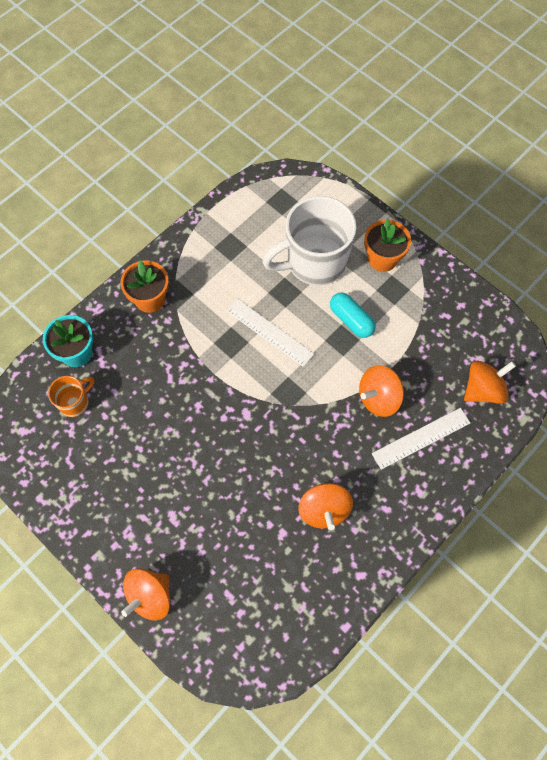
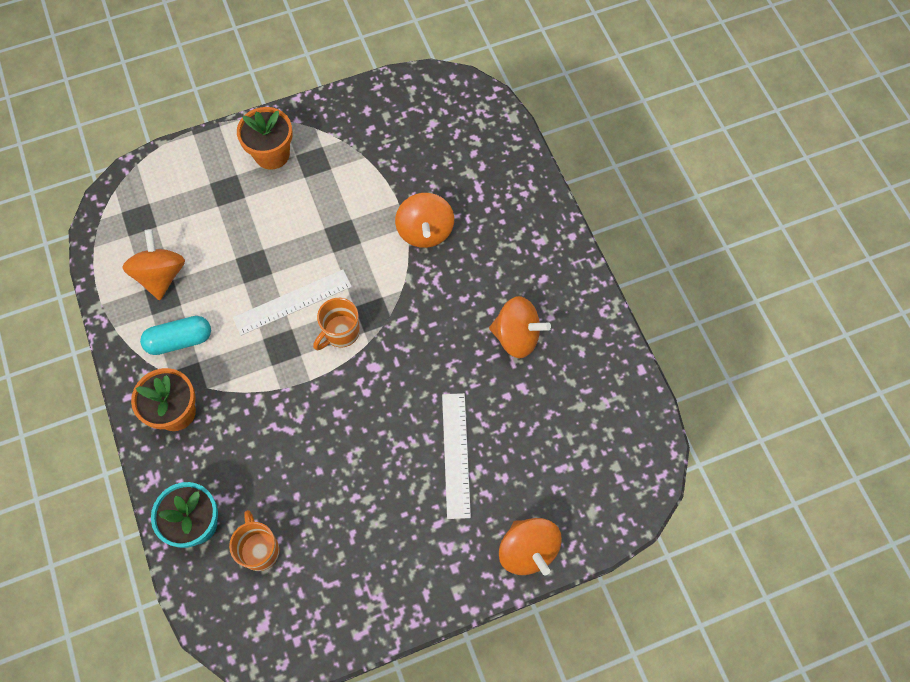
camera: 65 degrees left, 0 degrees up
(262, 377) = (340, 333): none -> orange mug
(314, 262) = (235, 220): white mug -> none
(351, 320) = (325, 216): turquoise capsule -> turquoise capsule (179, 340)
(421, 438) = (487, 213): white ruler -> white ruler (456, 454)
(483, 390) = (466, 136): orange spinning top -> orange spinning top (161, 276)

